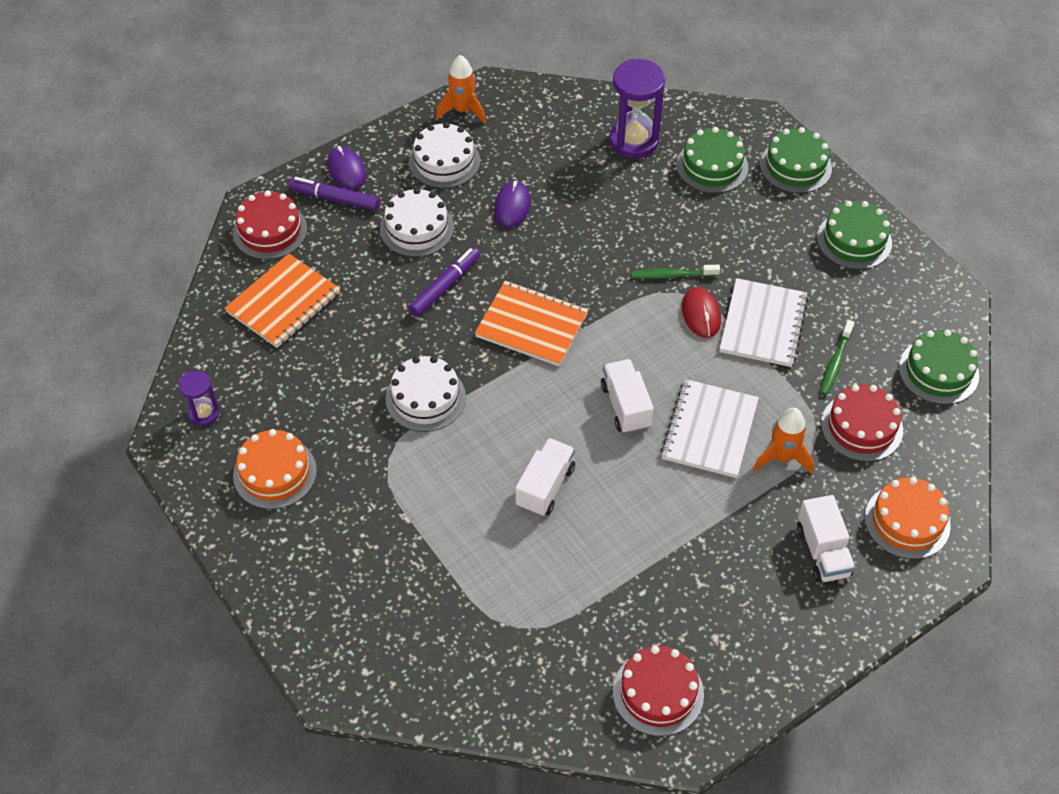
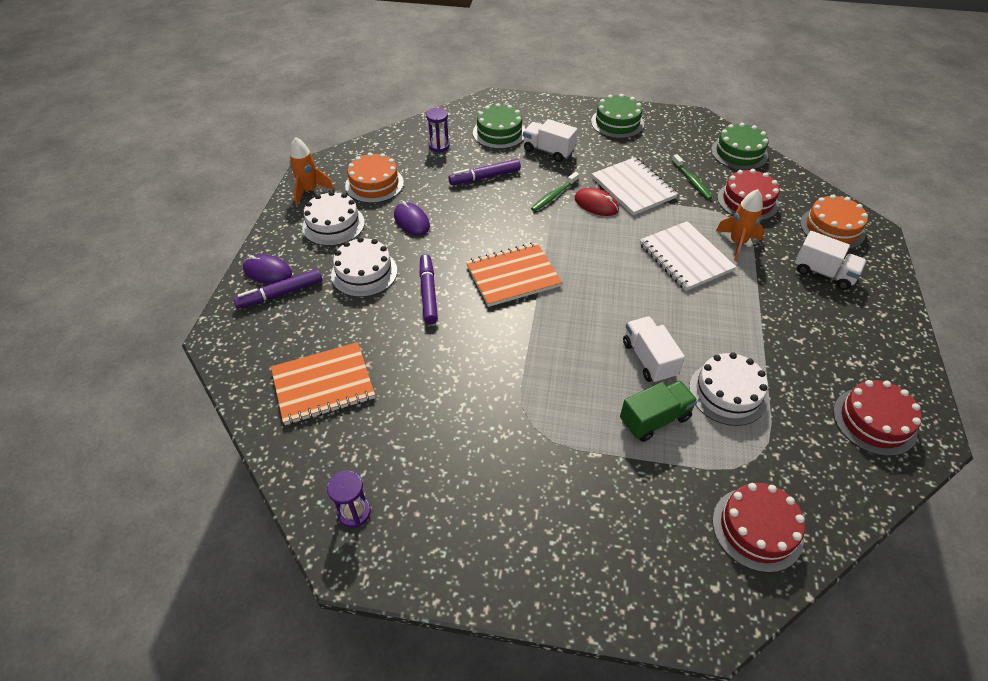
camera: 45 degrees left, 5 degrees down
(270, 230) = (253, 346): red cake -> red cake (757, 529)
(275, 473) = (466, 507): orange cake -> orange cake (374, 184)
(283, 302) = (323, 385): orange notebook -> orange notebook turned 75 degrees clockwise
(425, 398) = (505, 367): white cake -> white cake (727, 393)
(483, 533) = (654, 419): none -> green truck
(625, 406) = (626, 279): white truck -> white truck (548, 151)
(633, 140) = (439, 146): purple hourglass -> purple hourglass, size x0.54
(634, 207) = (485, 177): none -> purple marker
(795, 166) = (541, 108): green cake -> none

